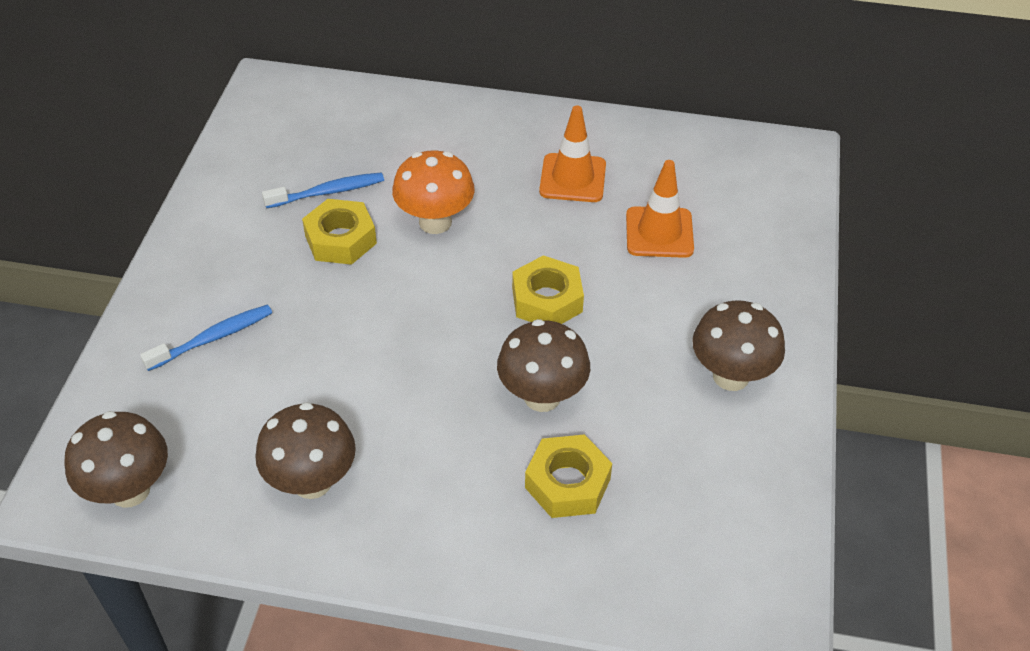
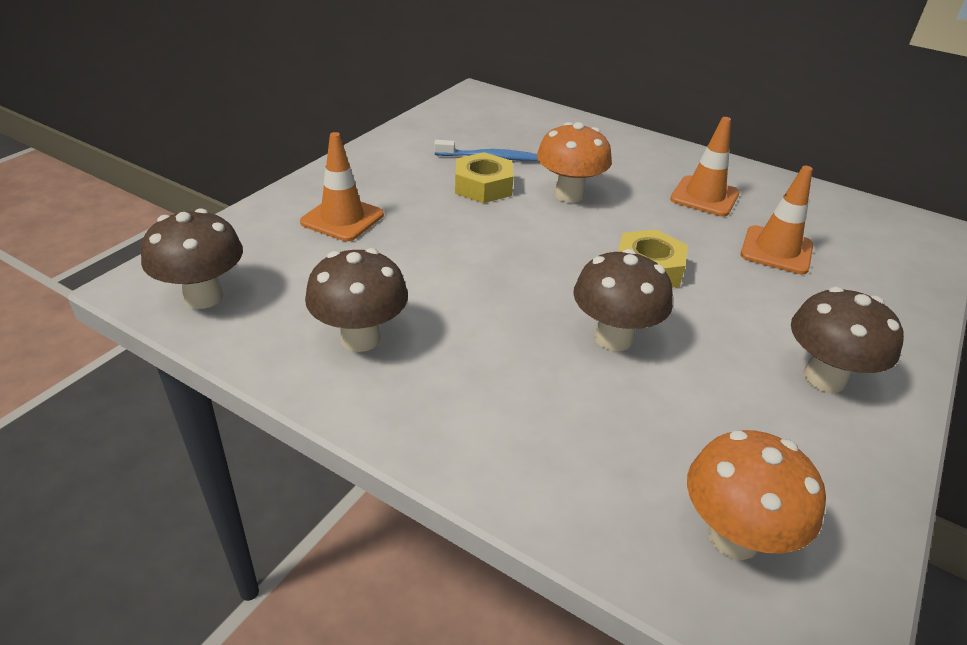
camera: 20 degrees right, 10 degrees down
(213, 338) = (342, 219): blue toothbrush -> orange traffic cone
(567, 483) = (610, 417): yellow nut -> none
(693, 558) = (733, 537): none -> orange mushroom

